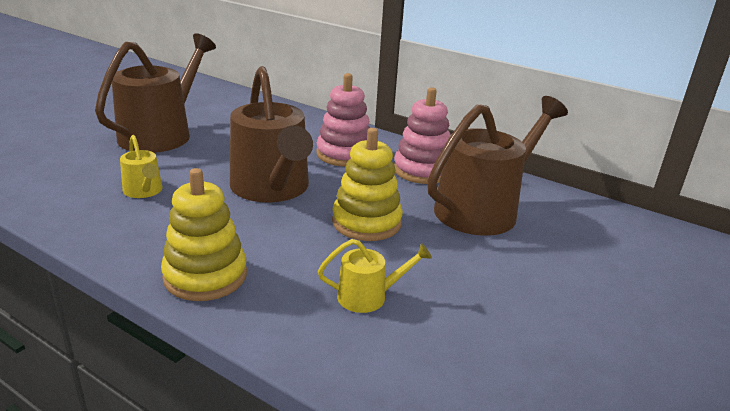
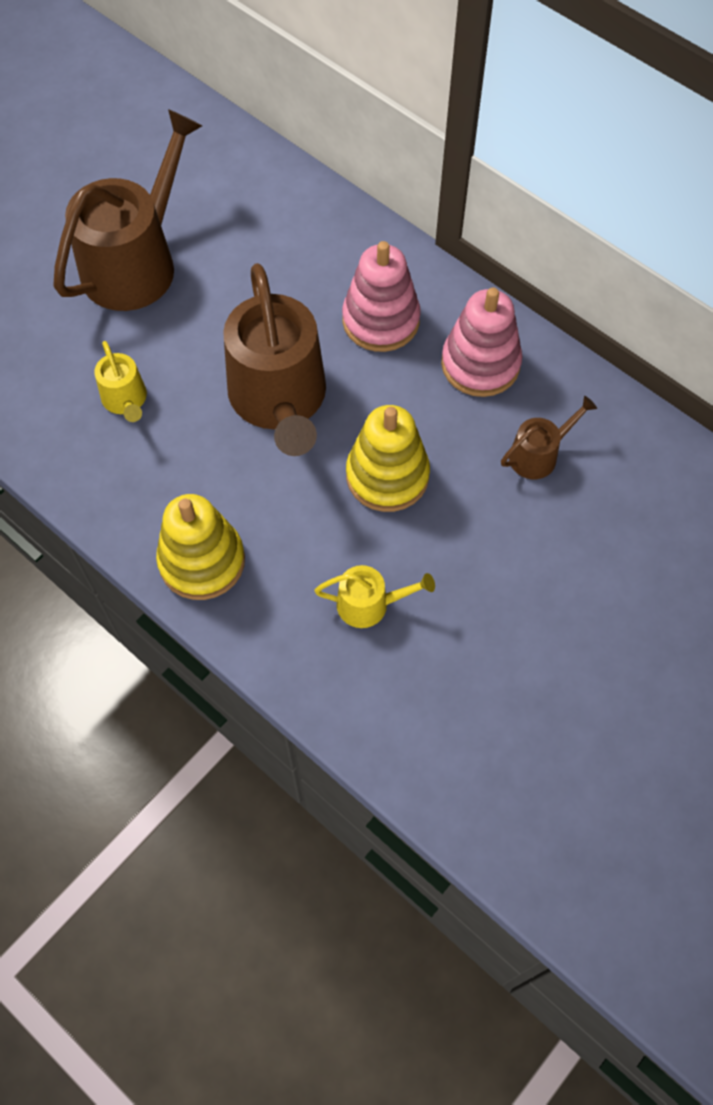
camera: 10 degrees right, 35 degrees up
(483, 209) = (538, 455): brown watering can -> brown watering can, size x0.46

